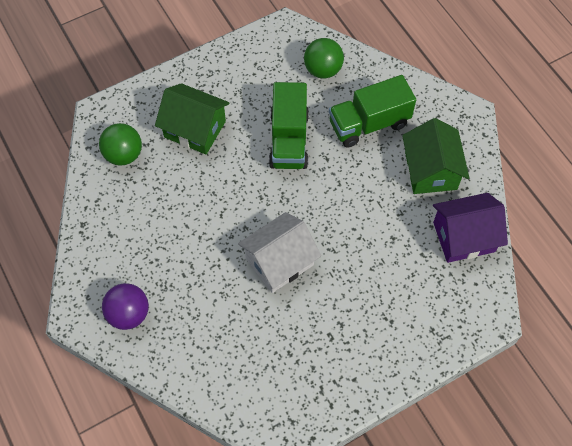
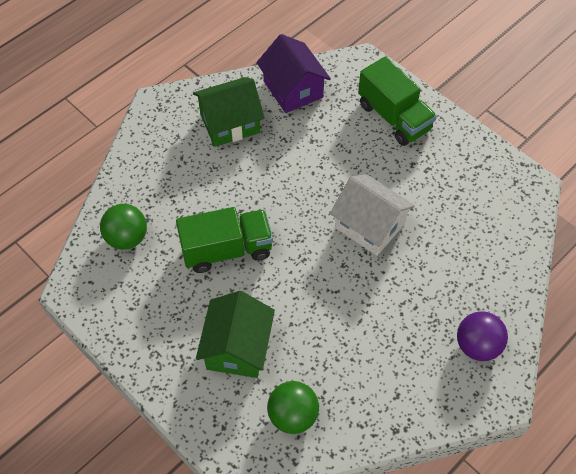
camera: 105 degrees left, 5 degrees down
(369, 123) = (188, 182): green truck -> green truck (394, 117)

